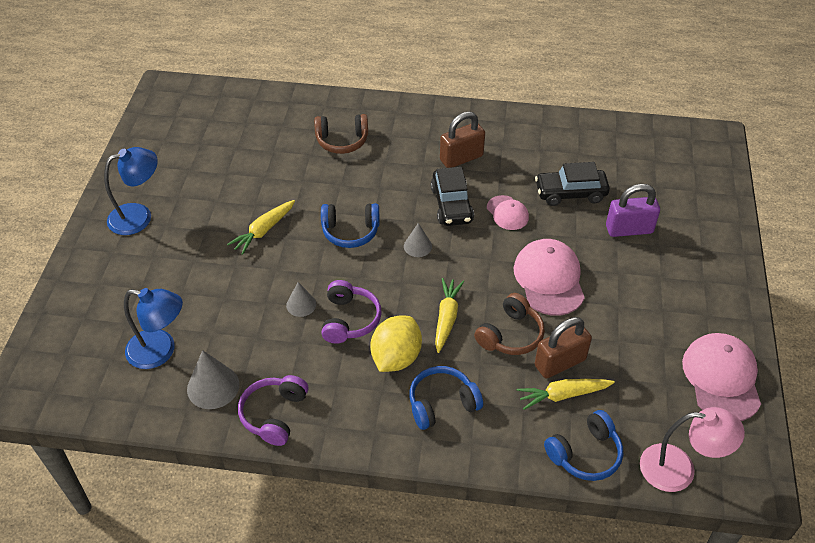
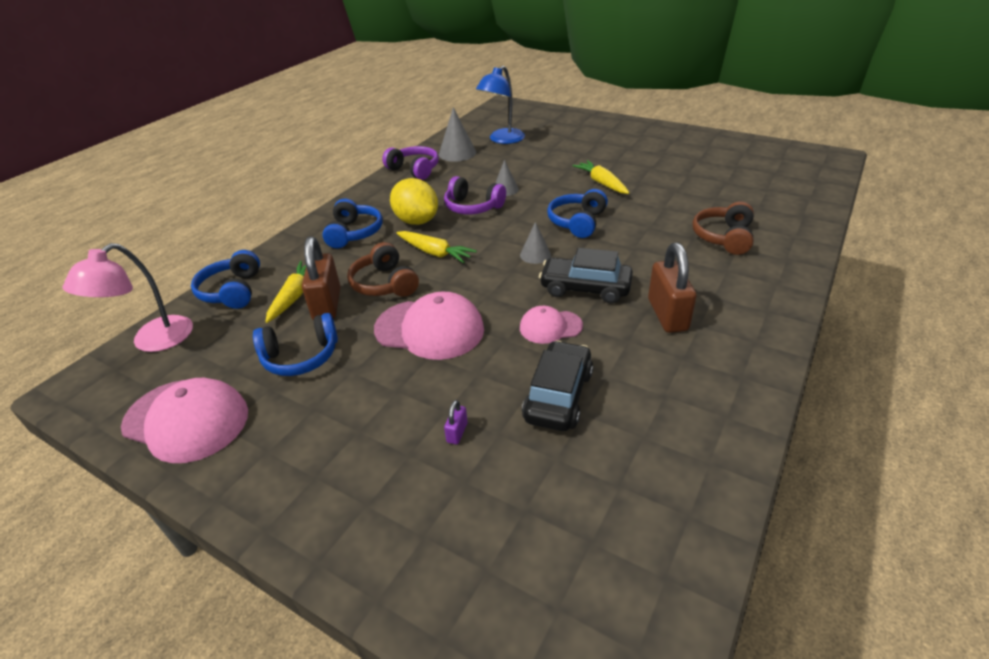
camera: 115 degrees right, 10 degrees down
(139, 216) = (645, 139): blue lamp -> none
(625, 345) = (301, 357): none -> blue headphones
(629, 229) = (457, 432): purple padlock -> purple padlock, size x0.43

